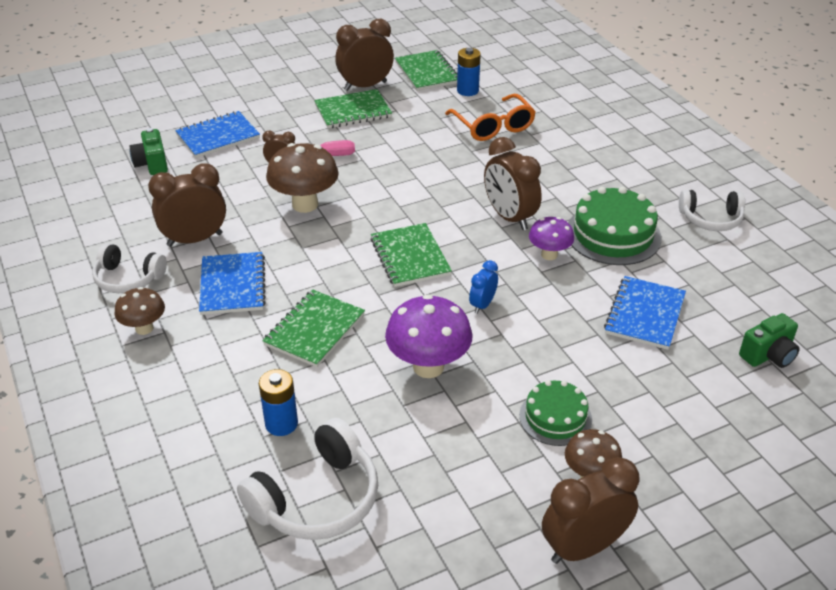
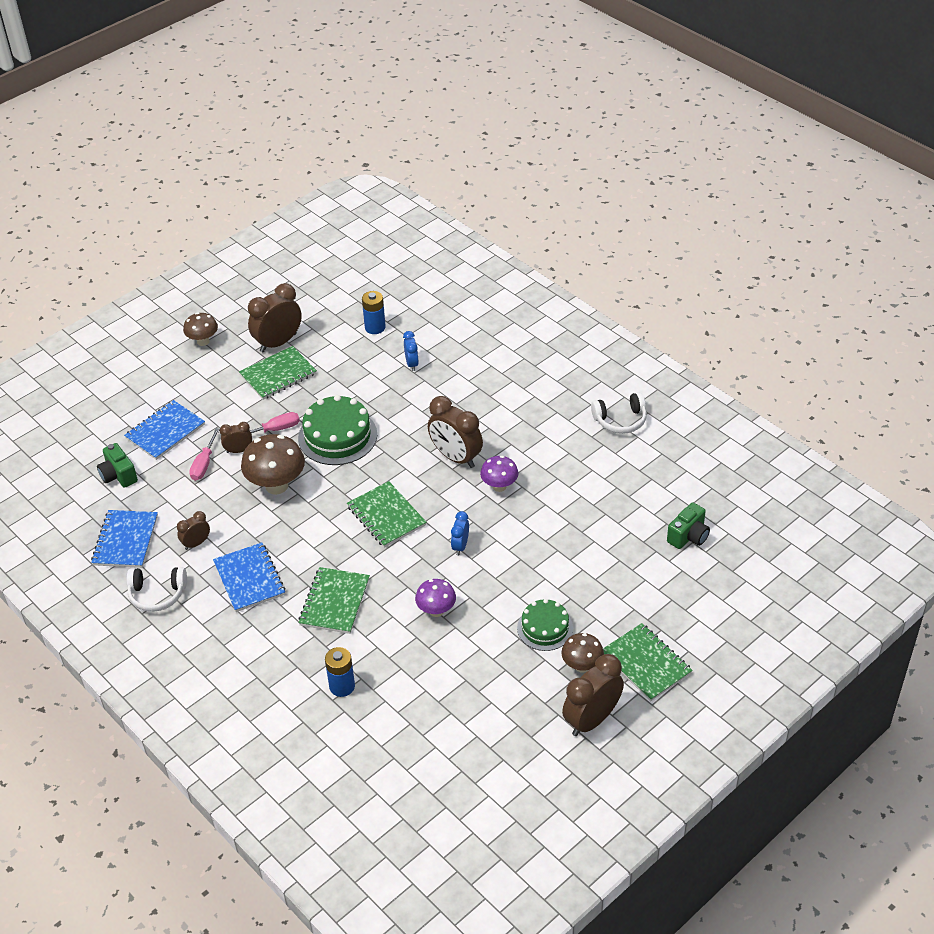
camera: 15 degrees left, 5 degrees up
(144, 328) = (194, 635): brown mushroom -> brown mushroom (203, 341)
(195, 239) = (196, 543): brown clock -> brown clock, size x0.53
(241, 171) = (204, 464): none -> pink screwdriver
(316, 498) = (392, 736): white headphones -> none
(427, 72) = (330, 314): green notebook -> green notebook (646, 663)
(428, 366) = (436, 611): purple mushroom -> purple mushroom, size x0.60
(493, 126) = (411, 364): orange glasses -> blue clock
(613, 234) = (545, 454): green cake -> green cake (337, 436)
(644, 314) = (589, 523): blue notebook -> blue notebook (125, 540)

